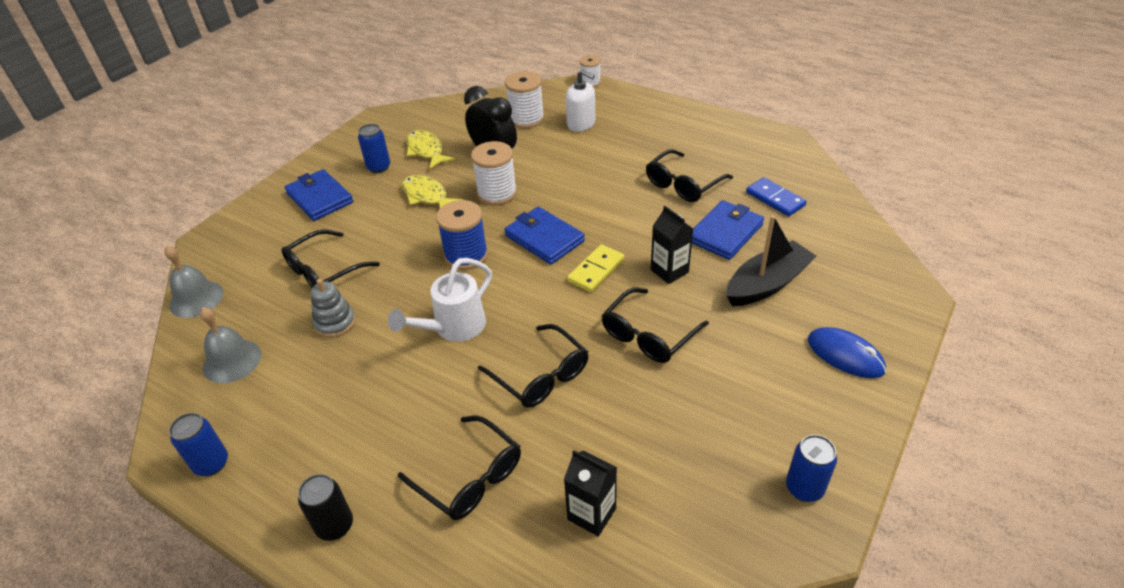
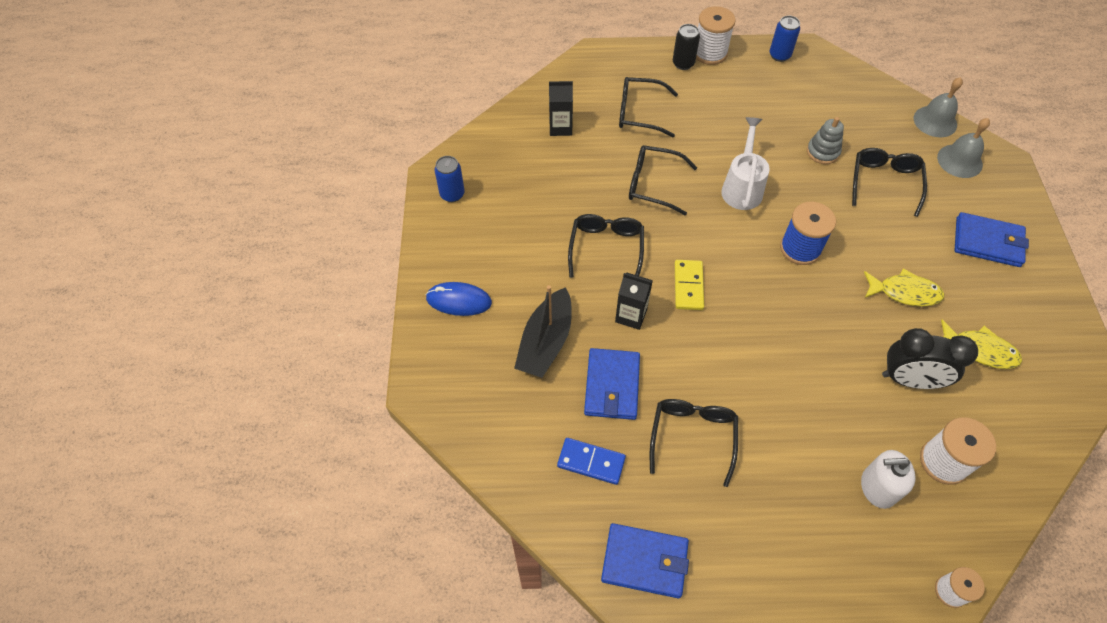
camera: 145 degrees right, 15 degrees up
(232, 361) = (849, 101): grey bell -> grey bell (959, 161)
(379, 167) = (991, 303): blue can -> none
(497, 193) = (850, 328): white spool -> white spool (710, 53)
(544, 238) = (758, 298): blue wallet -> blue wallet (644, 561)

